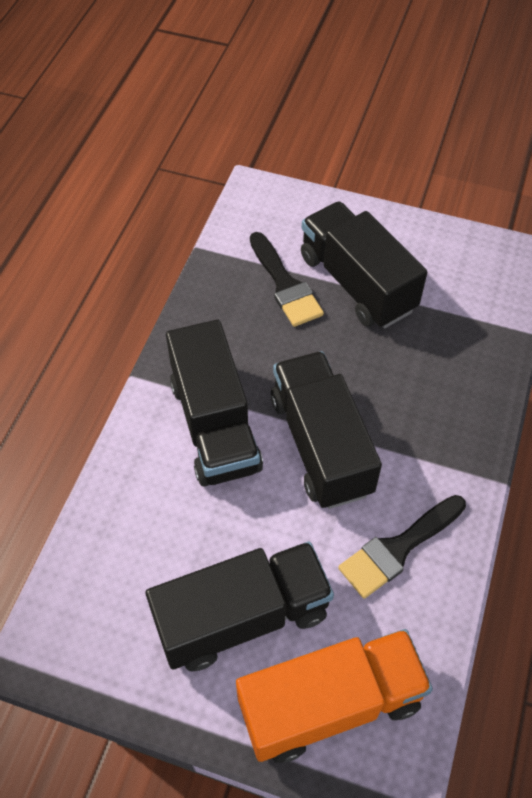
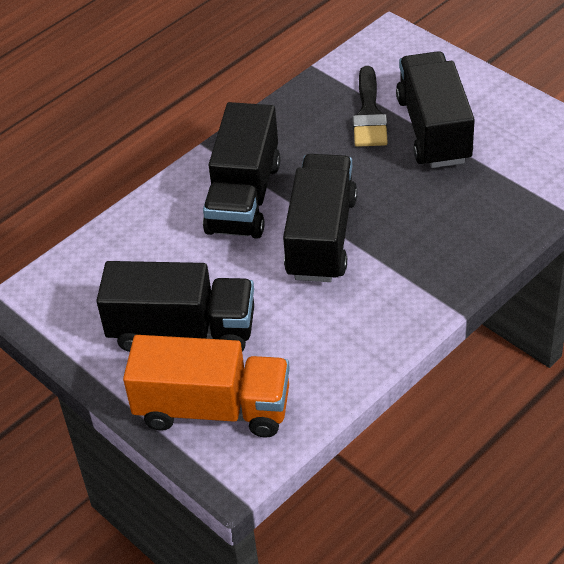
camera: 30 degrees right, 10 degrees down
(398, 548) = (337, 328): black brush -> none

